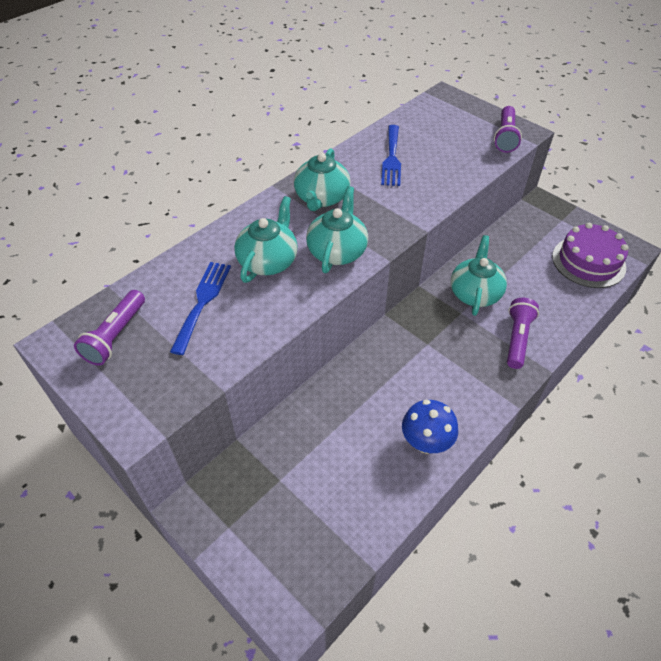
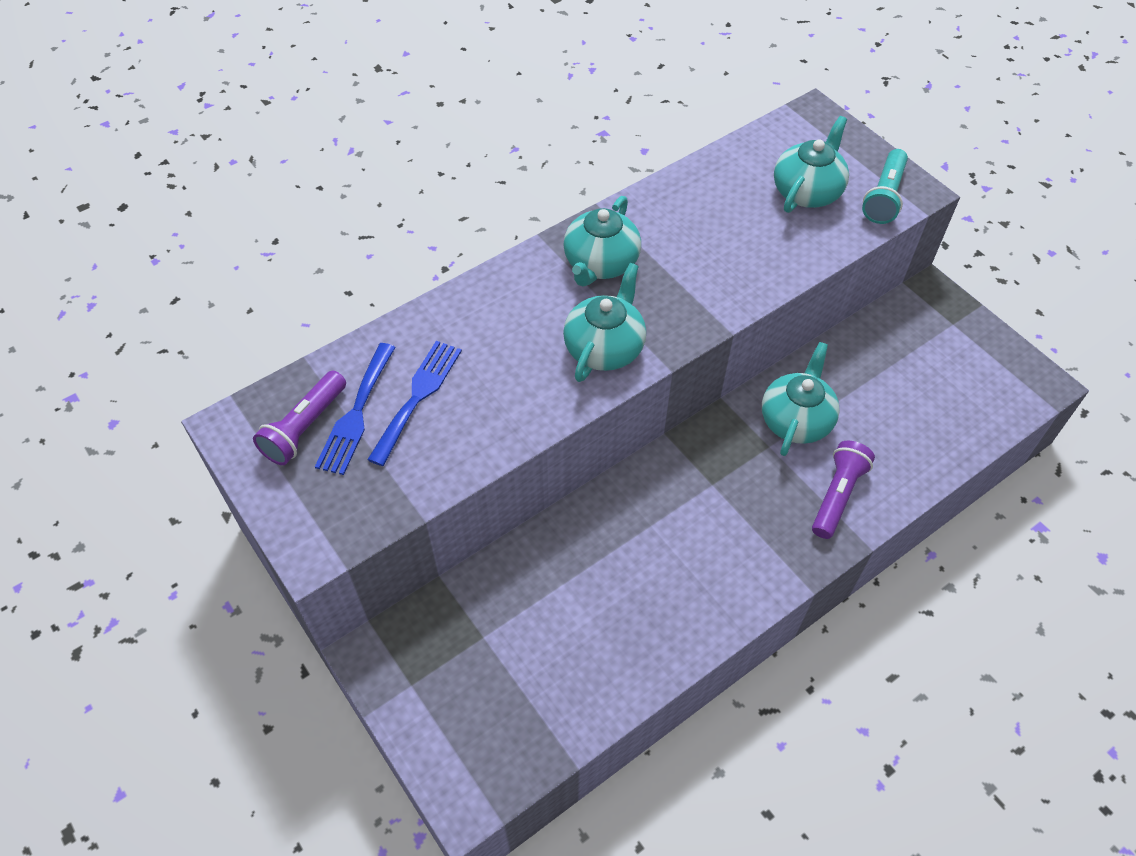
camera: 10 degrees right, 5 degrees up
(268, 261) = (511, 349): turquoise teapot -> turquoise teapot (807, 191)
(391, 158) = (711, 212): blue fork -> blue fork (356, 414)
(426, 442) = (678, 619): blue mushroom -> none
(505, 137) = (884, 197): purple flashlight -> turquoise flashlight
(588, 261) = (972, 395): purple cake -> none

